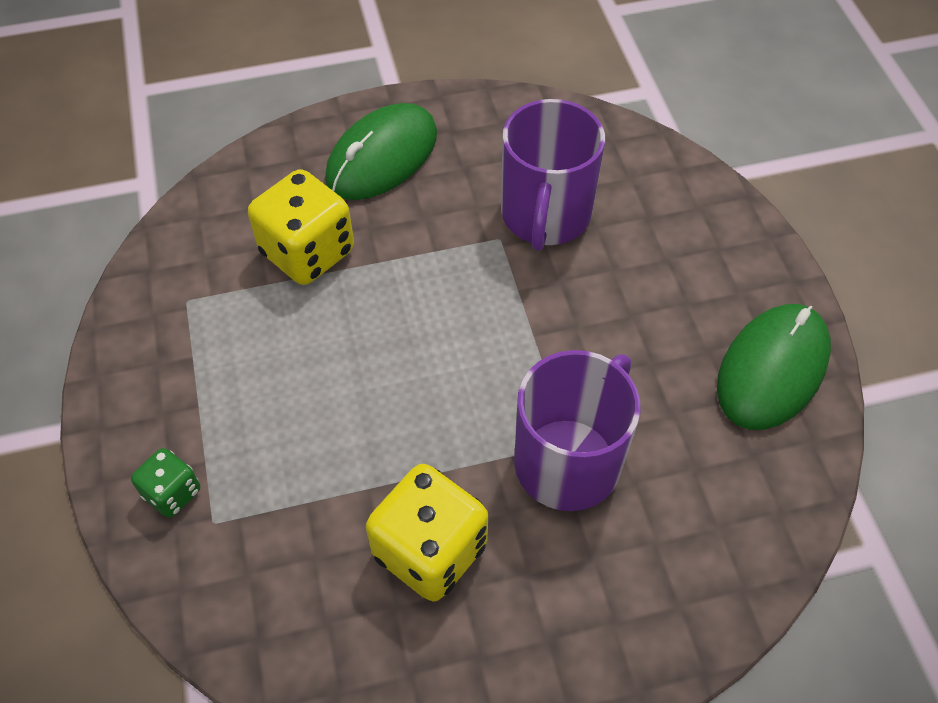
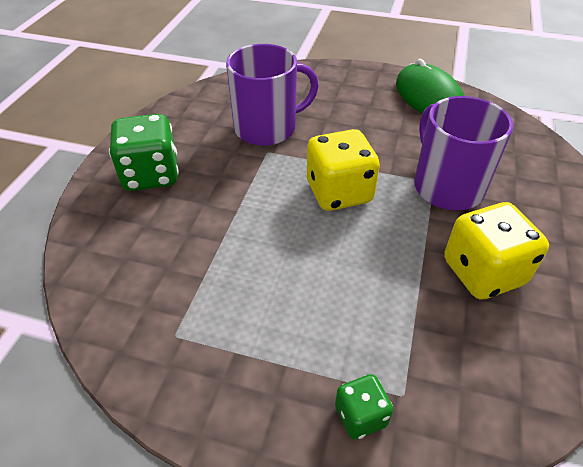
camera: 60 degrees left, 10 degrees down
(307, 252) = (196, 243): yellow dice -> yellow dice (339, 192)
(382, 157) = (151, 175): green mouse -> green dice
(545, 215) = (267, 128): purple mug -> purple mug turned 60 degrees counterclockwise

